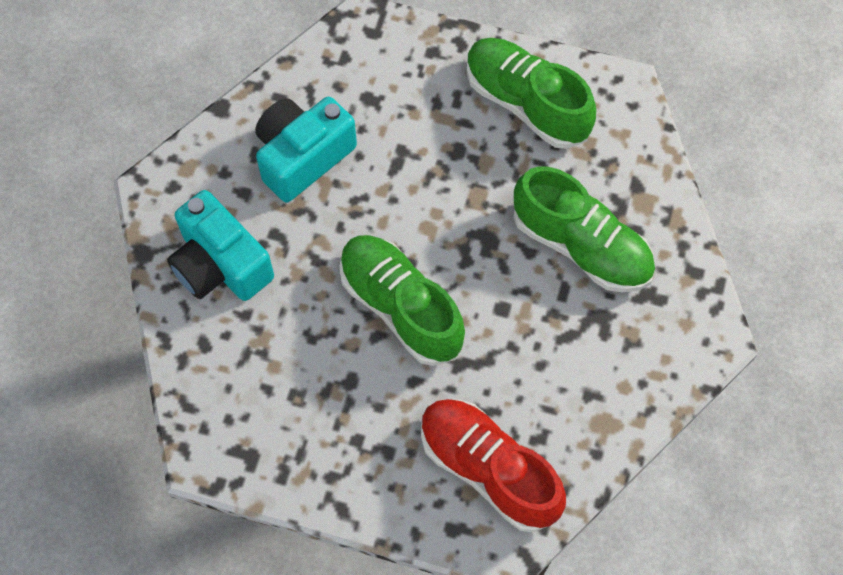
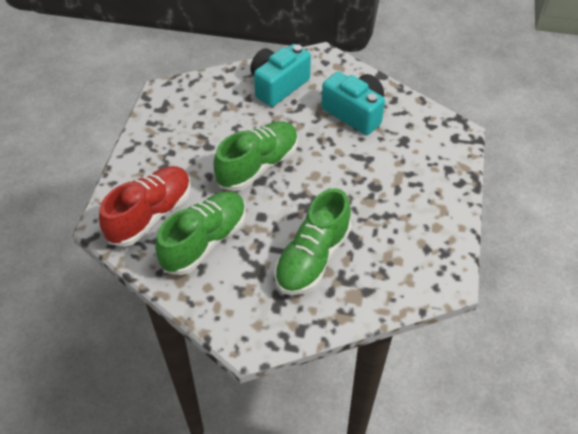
camera: 85 degrees right, 15 degrees down
(526, 103) = (421, 222): green shoe -> green shoe (205, 241)

